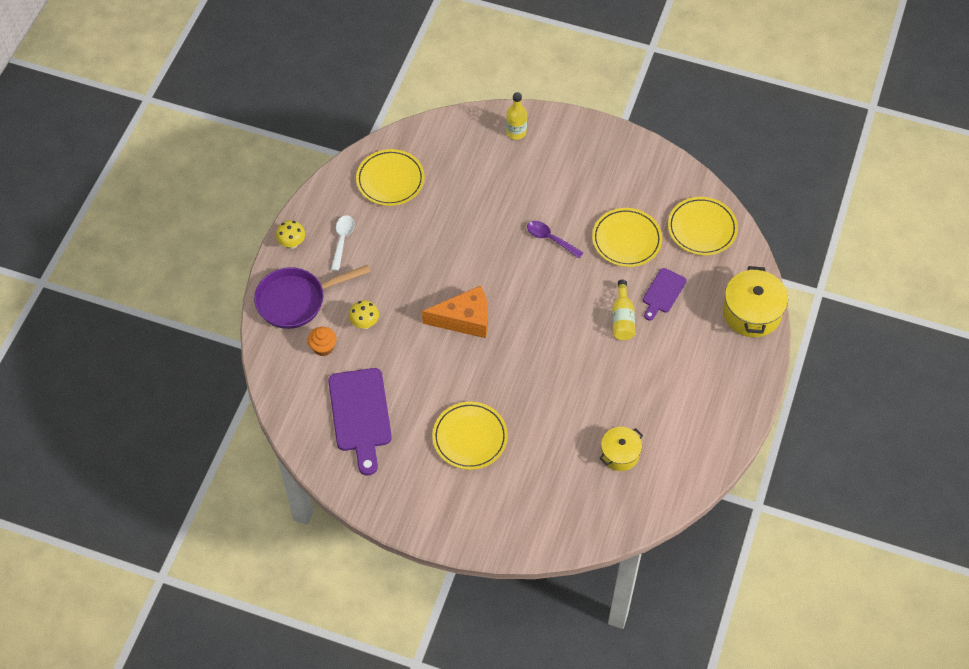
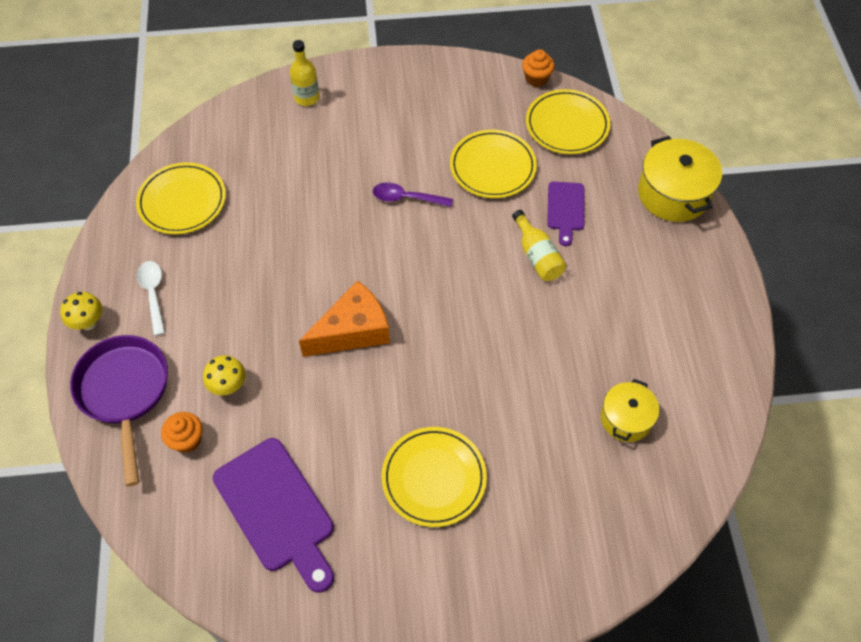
camera: 25 degrees left, 0 degrees up
(296, 300) = (124, 393): purple pan -> purple pan turned 120 degrees clockwise
(700, 181) = (536, 78): none -> orange cupcake

